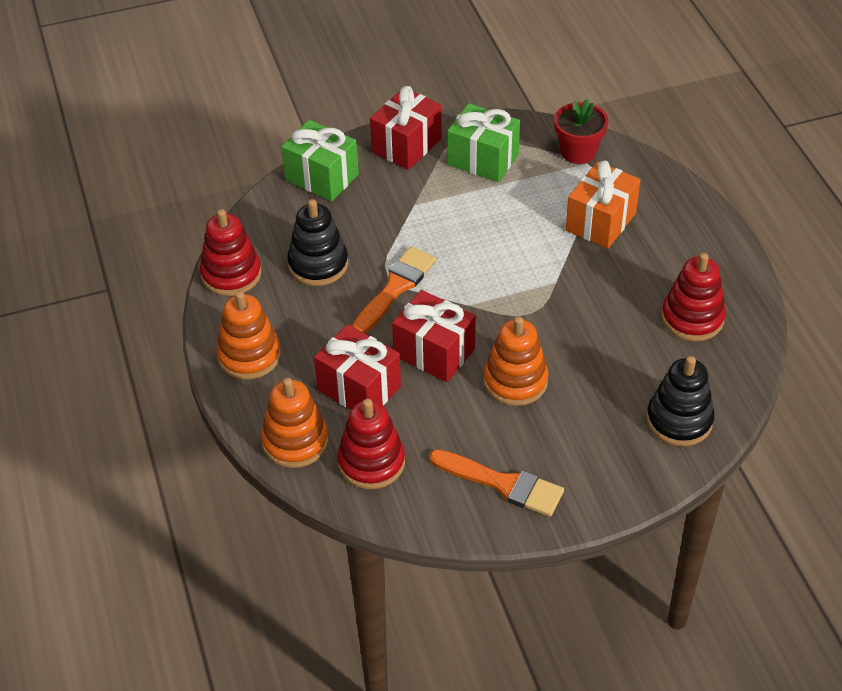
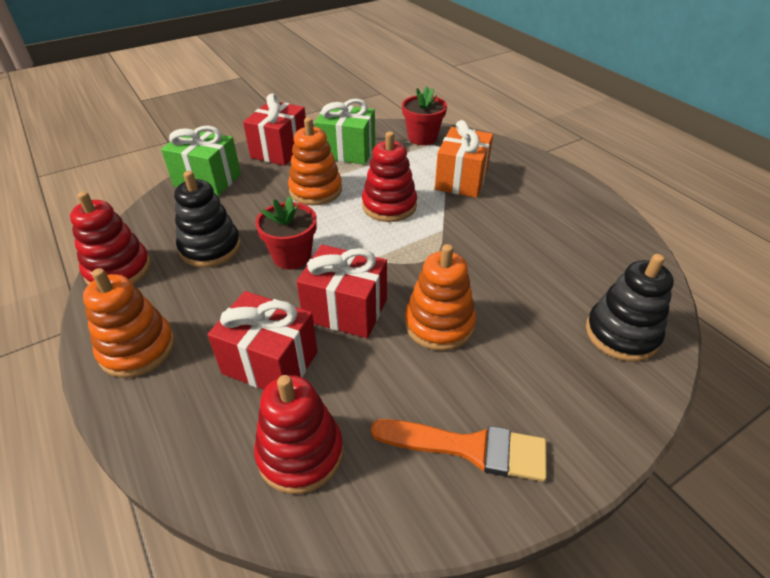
camera: 15 degrees left, 5 degrees down
(295, 441) = (198, 445): orange stacking toy -> orange stacking toy (315, 190)
(395, 288) = (292, 256): orange brush -> red flower pot
(692, 318) = (578, 239): red stacking toy -> red stacking toy (389, 206)

